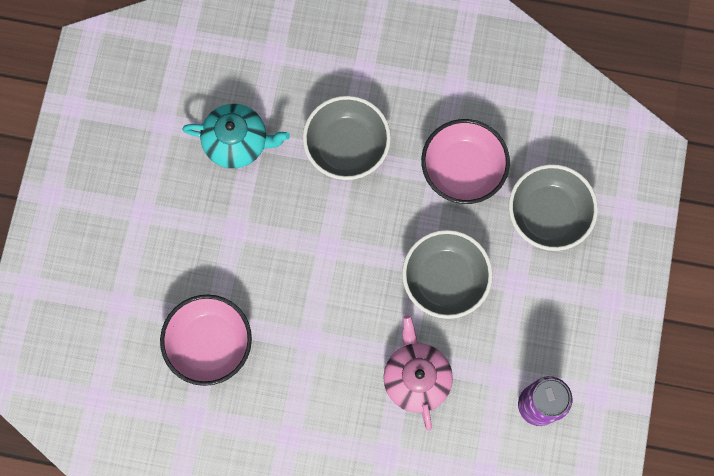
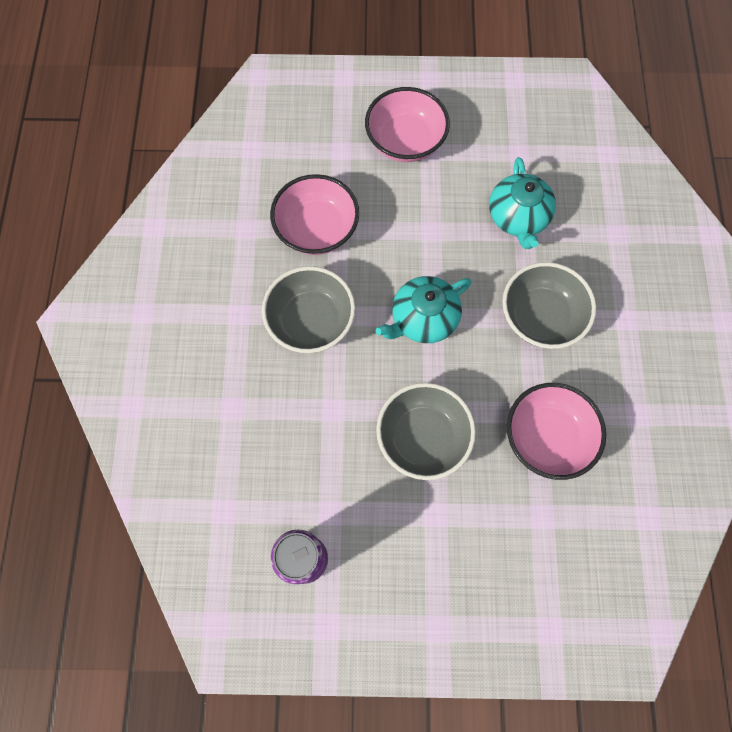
camera: 80 degrees right, 5 degrees down
(124, 235) = (405, 142): none -> pink bowl
(328, 256) = (423, 319): none -> turquoise teapot
(416, 378) = (314, 425): pink teapot -> none
(548, 215) = (520, 539): grey bowl -> grey bowl (311, 321)

